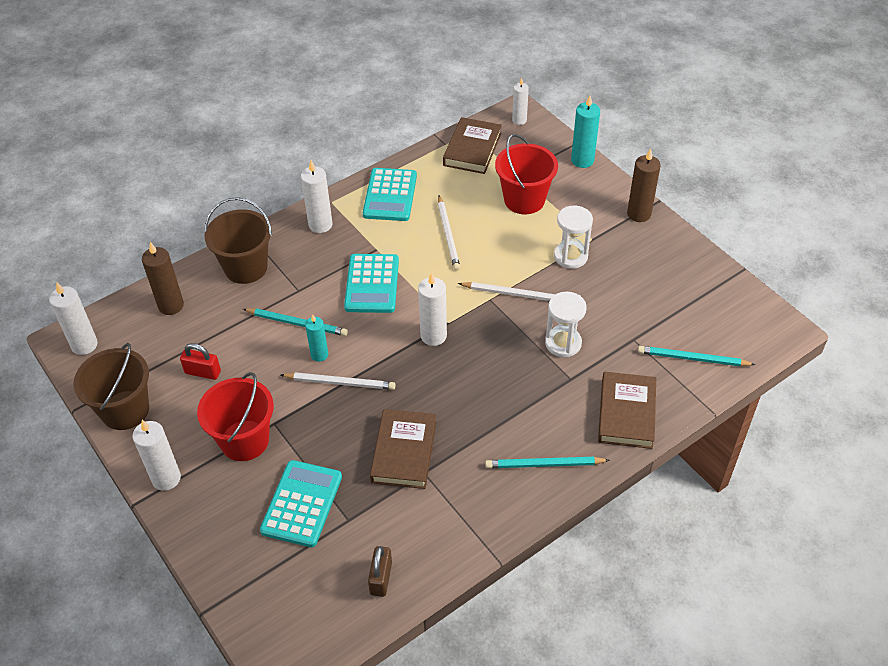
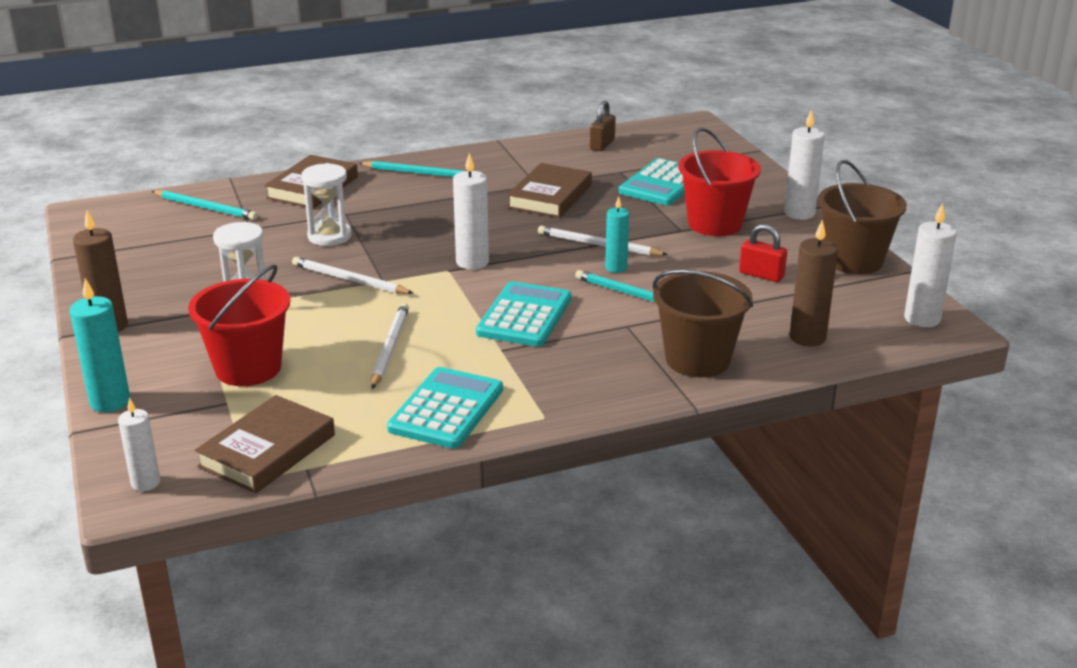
camera: 165 degrees left, 20 degrees down
(320, 225) = (572, 390): white candle -> none

